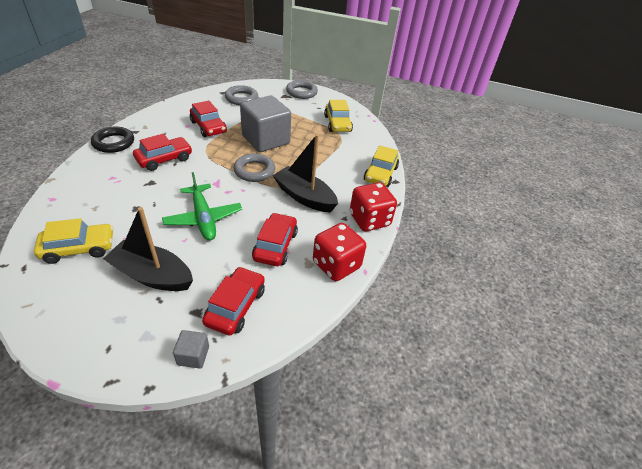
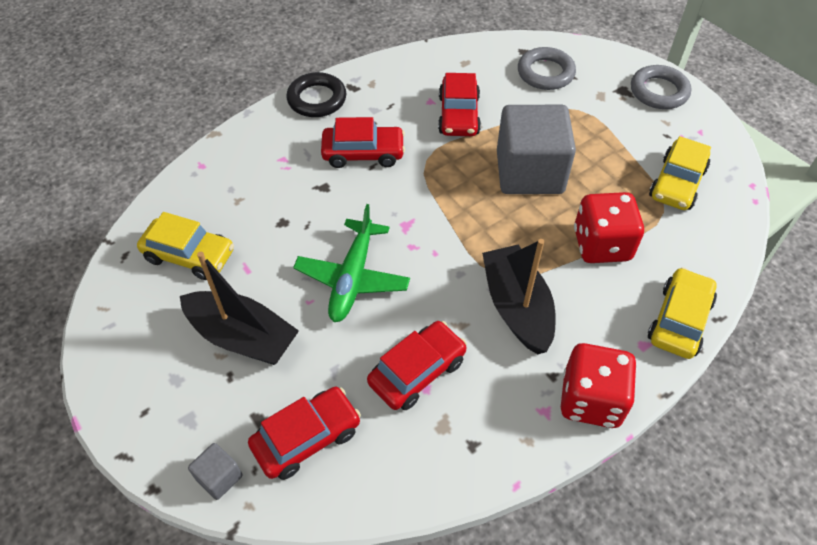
camera: 40 degrees right, 10 degrees up
(152, 275) = (242, 337): black boat -> black boat turned 150 degrees clockwise
(254, 171) = (473, 225): grey ring -> none
(336, 265) = (480, 451): red dice -> red dice (601, 245)
(380, 174) = (679, 320): yellow car -> yellow car turned 150 degrees clockwise

